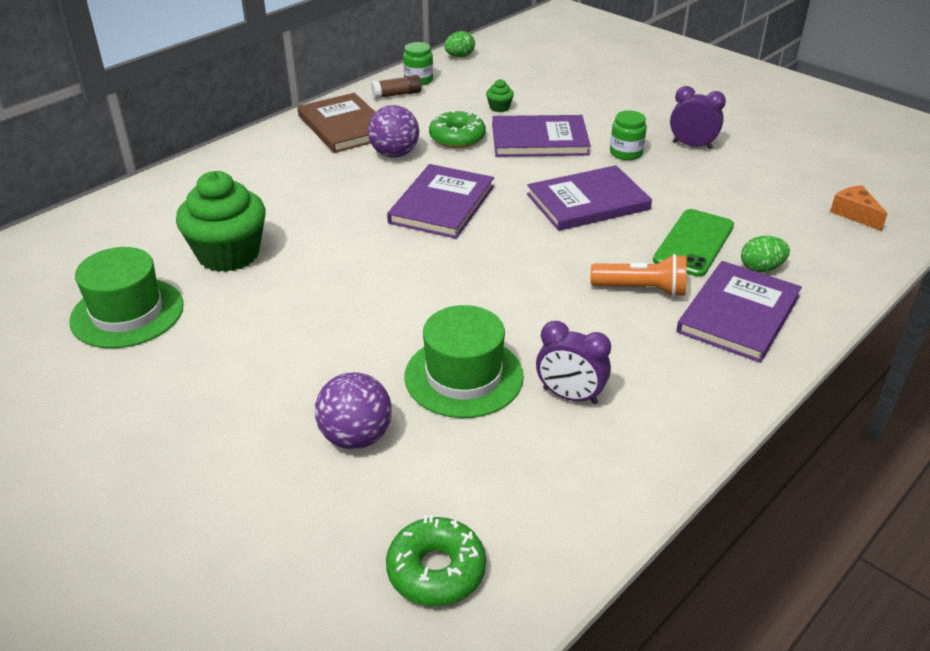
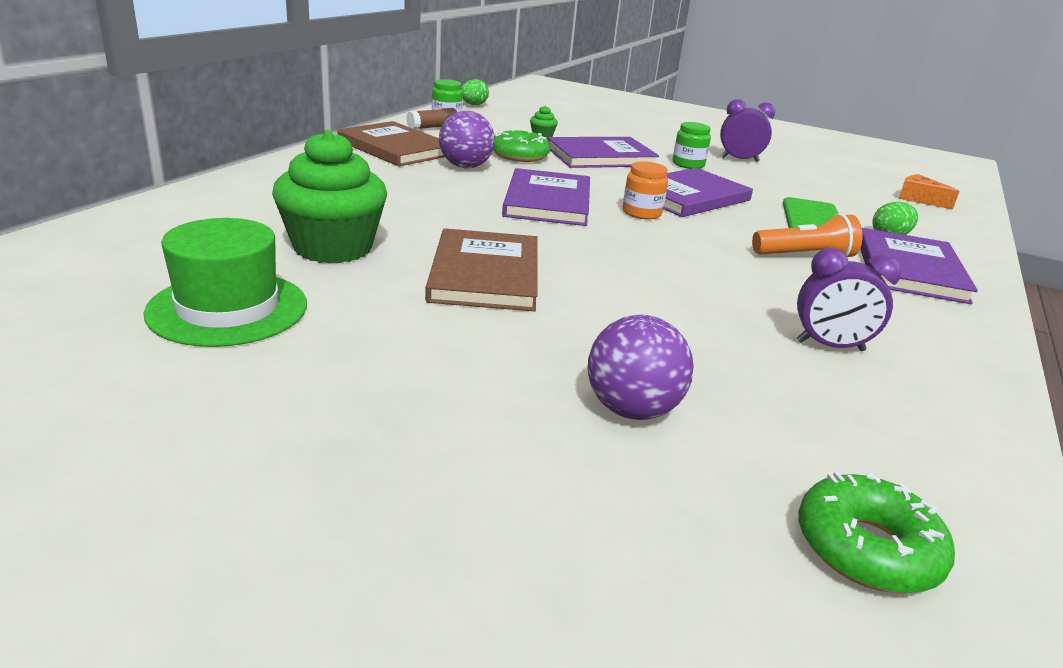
camera: 20 degrees left, 10 degrees down
(331, 292) = (485, 274): none -> brown book
(464, 376) = (702, 338): green hat -> none
(522, 223) = (641, 213): none -> orange jar

